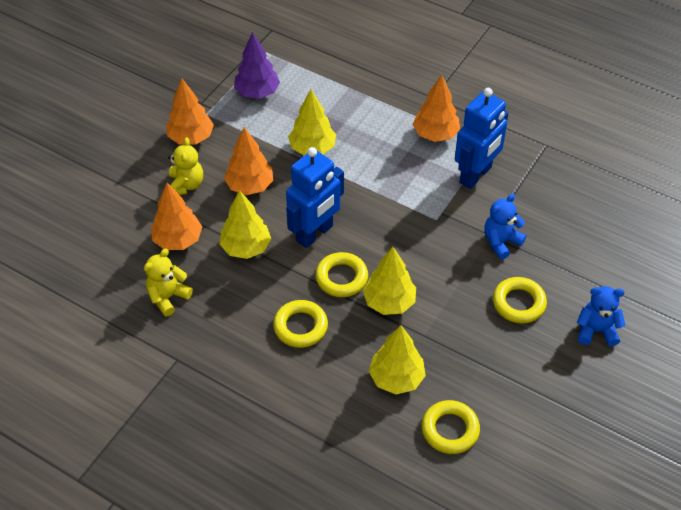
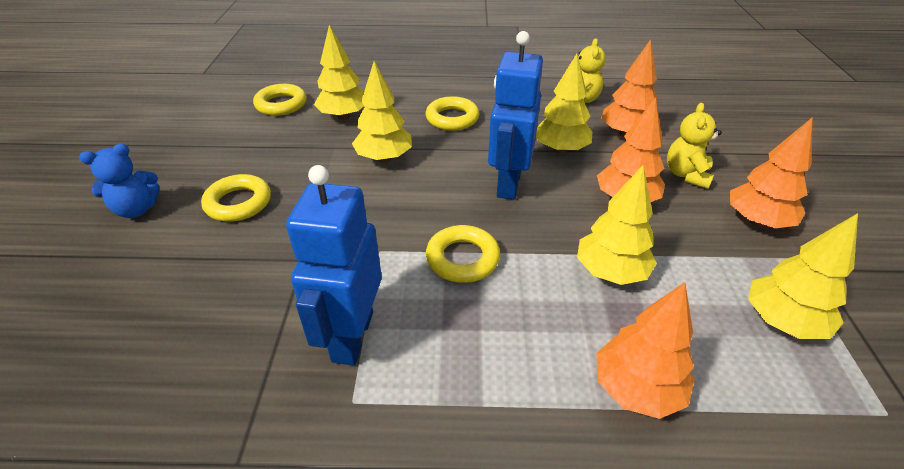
camera: 150 degrees right, 10 degrees down
(186, 185) = (686, 175): yellow teddy bear -> yellow teddy bear turned 45 degrees clockwise
(257, 92) = (782, 321): purple tree -> yellow tree
(341, 278) = (446, 159): yellow ring -> yellow ring (462, 258)
(435, 134) = (457, 383): orange tree -> orange tree (636, 389)
(501, 242) = (279, 257): blue teddy bear -> none

